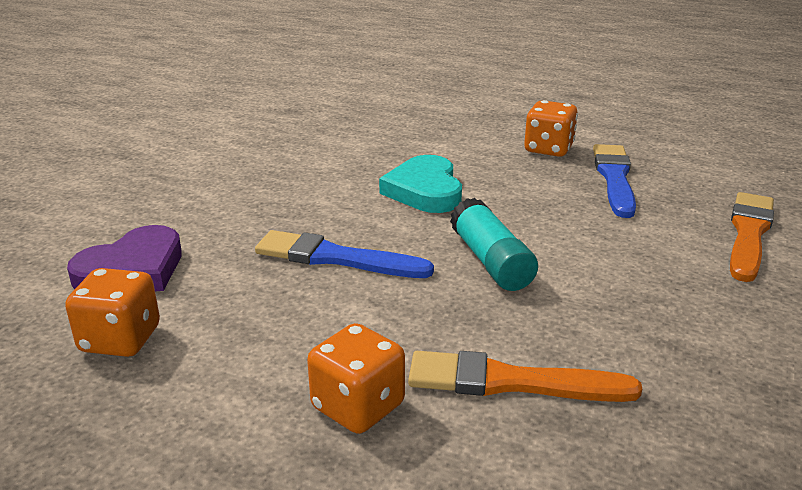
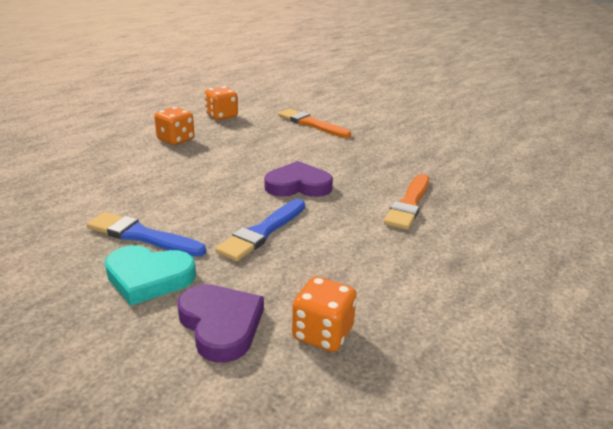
camera: 75 degrees left, 0 degrees up
(358, 406) = (419, 248): orange dice -> orange dice (221, 116)
(425, 190) = (195, 187): turquoise heart -> turquoise heart (149, 278)
(491, 261) = (298, 185): turquoise glue stick -> purple heart
(614, 178) = (231, 134): blue brush -> blue brush (142, 236)

